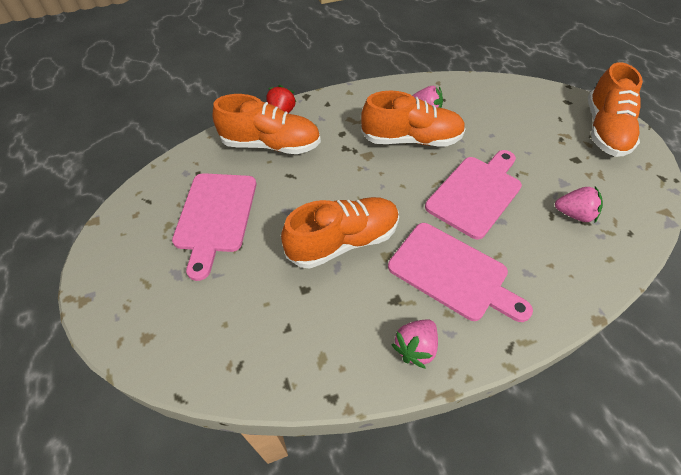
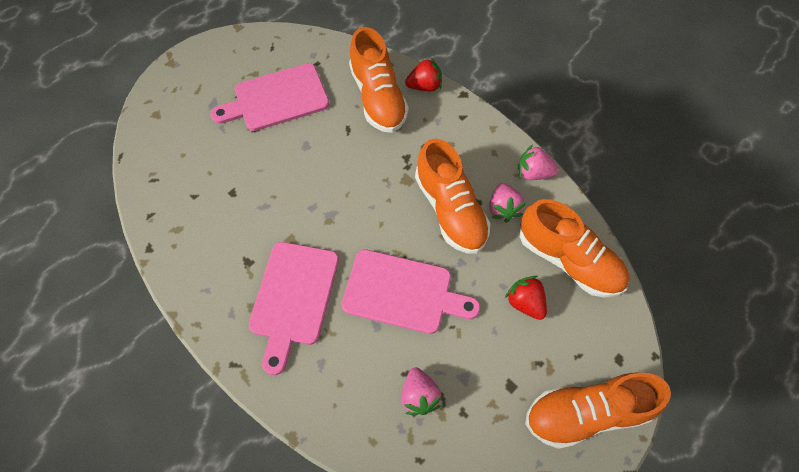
camera: 65 degrees right, 10 degrees up
(343, 241) = (291, 200): orange shoe -> orange shoe (569, 260)
(415, 348) = (208, 291): pink strawberry -> pink strawberry (533, 173)
(510, 128) = (525, 303): none -> red strawberry

